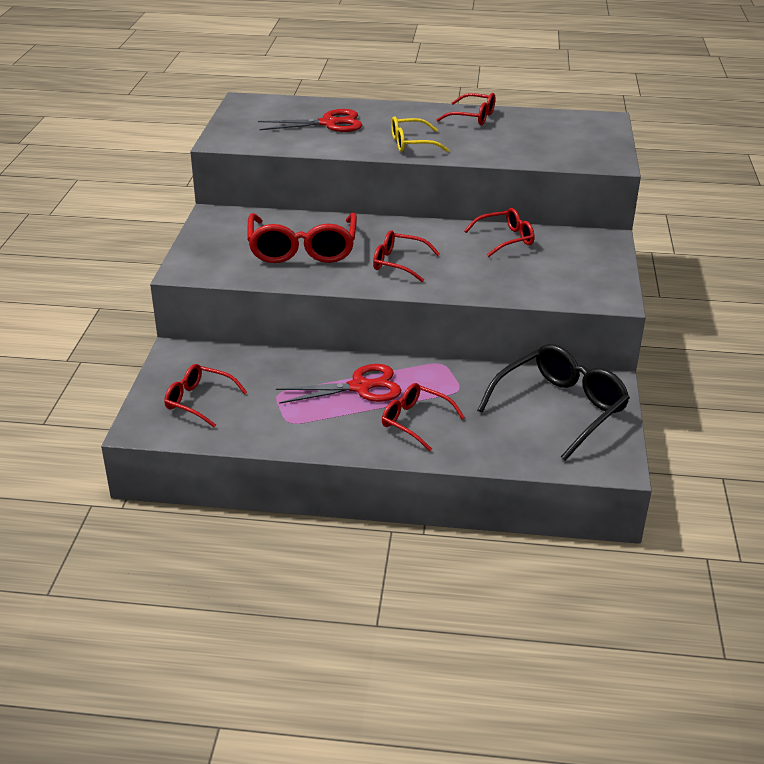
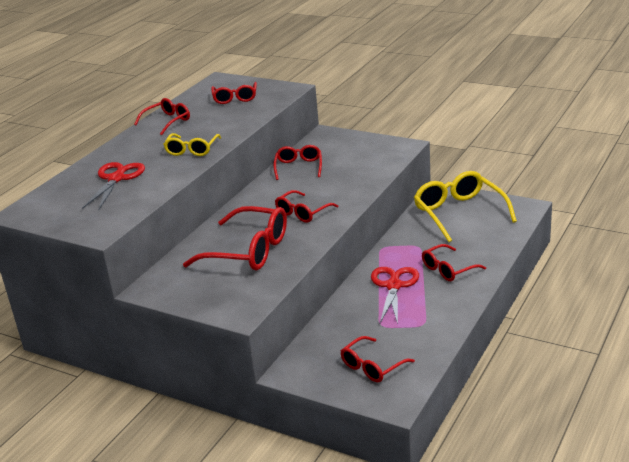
camera: 65 degrees left, 5 degrees down
(559, 409) = (460, 213): black glasses -> yellow glasses
(560, 138) = (235, 98): none -> red glasses

